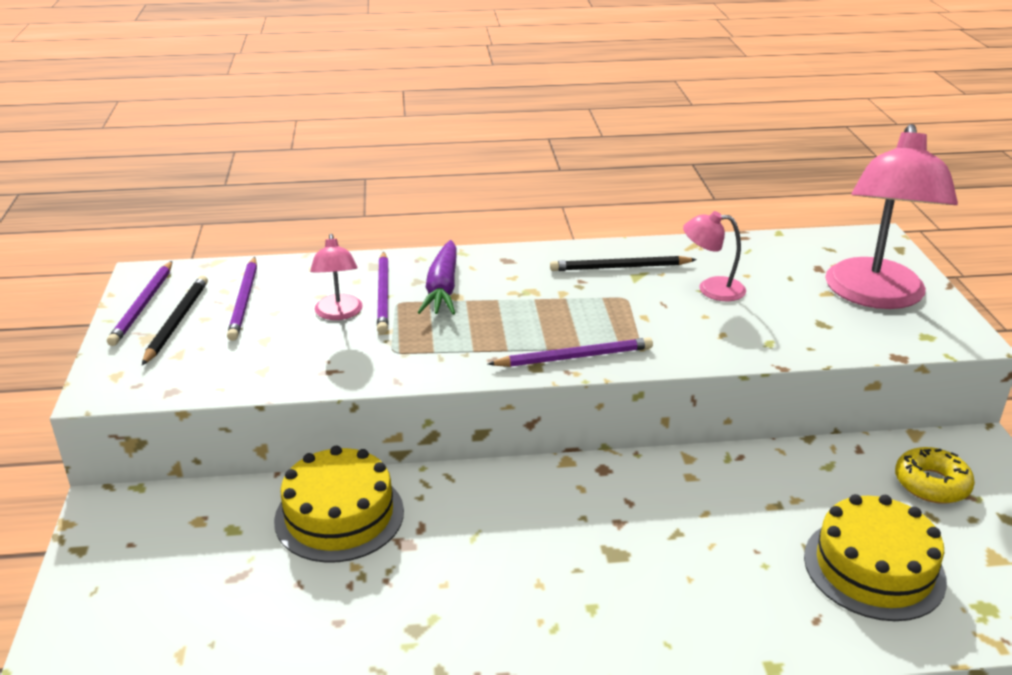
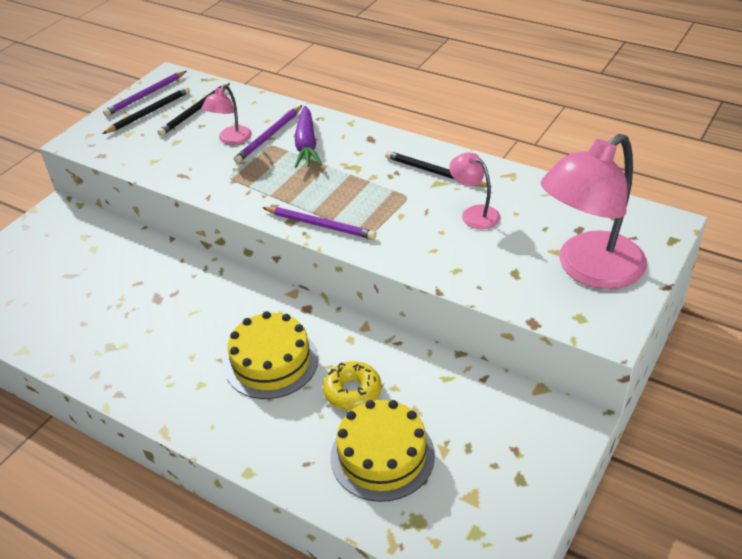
camera: 40 degrees right, 10 degrees up
(244, 301) = (195, 111): purple pencil -> black pencil
(339, 515) = (145, 266): yellow cake -> yellow cake (271, 362)
(442, 288) = (306, 145): purple carrot -> purple carrot turned 45 degrees counterclockwise
(931, 484) = (500, 427): yellow donut -> yellow donut (352, 391)

